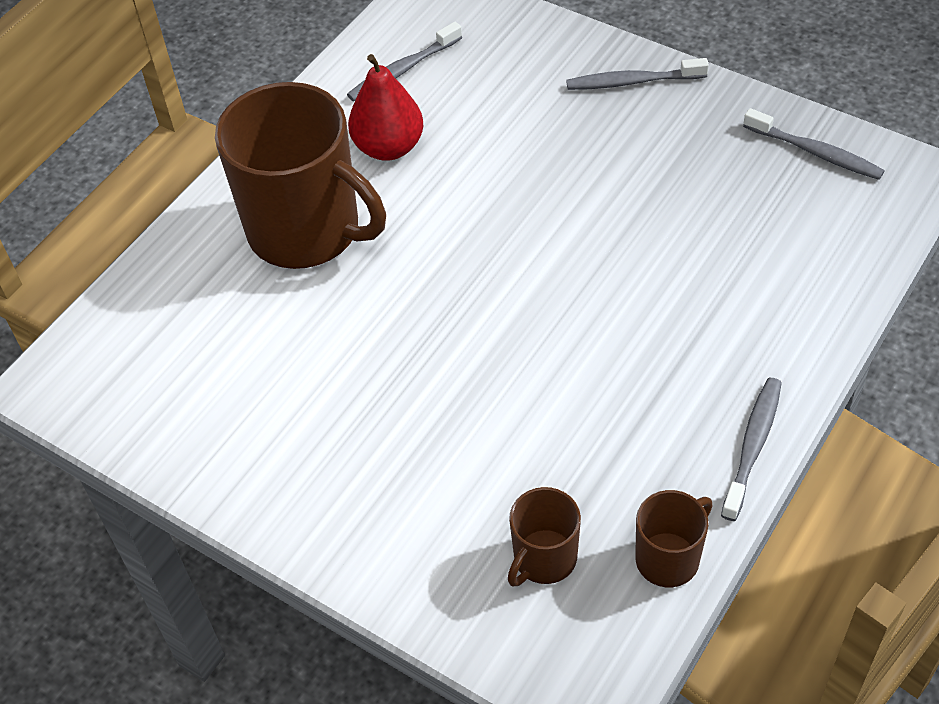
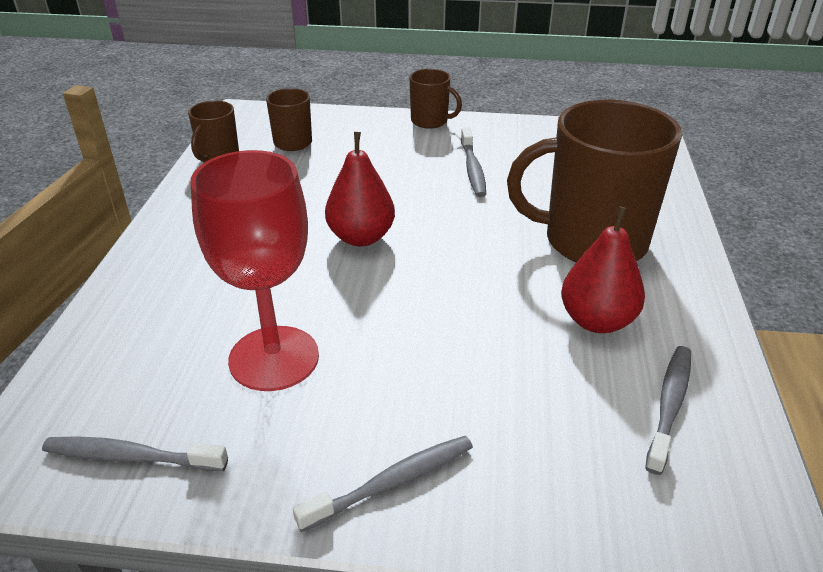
camera: 150 degrees right, 15 degrees down
(310, 537) = (430, 121): none -> brown mug
(541, 319) = (361, 237): none -> red pear
(685, 200) = (274, 358): none -> red goblet
(752, 447) = (173, 211): grey toothbrush -> grey toothbrush (472, 169)

